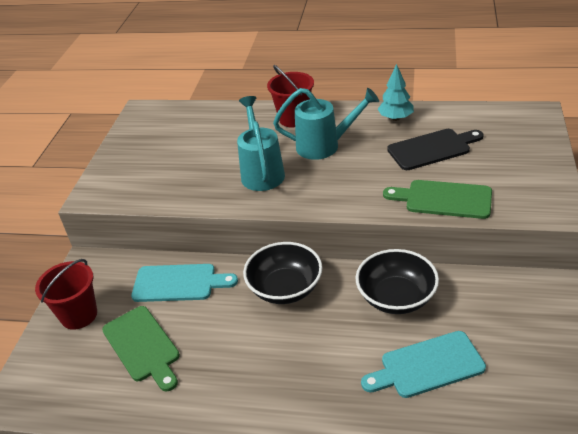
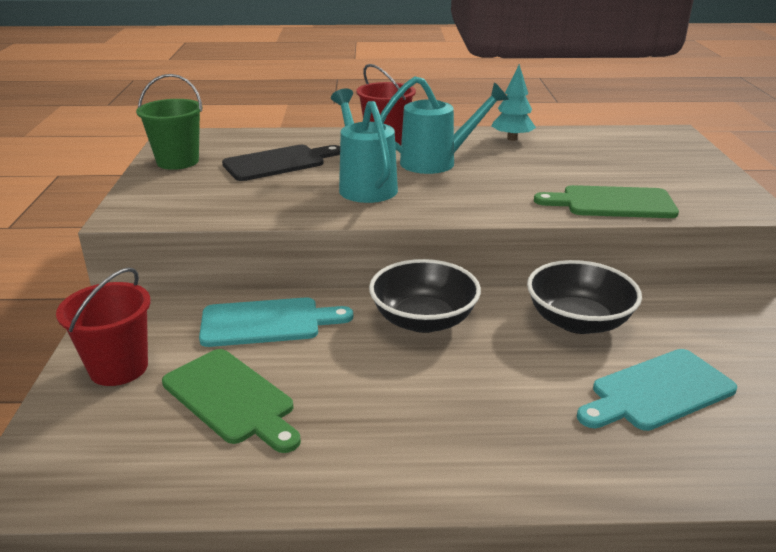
camera: 15 degrees left, 10 degrees down
(135, 140) = (178, 161): none -> green bucket
(432, 149) = (571, 162): black cutting board -> black cutting board (278, 163)

